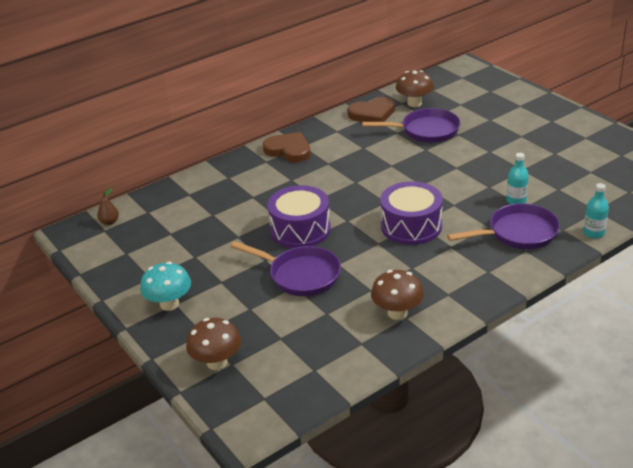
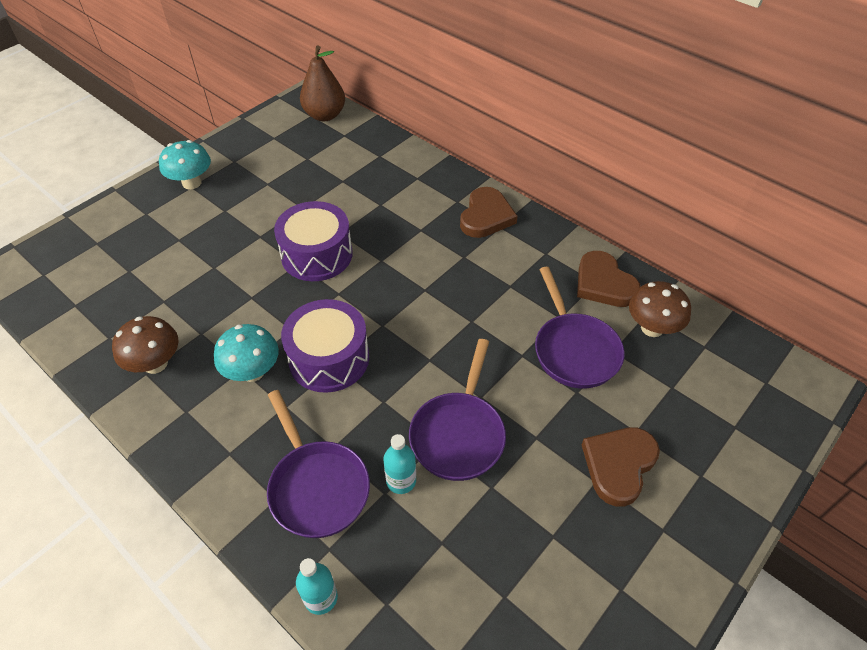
camera: 75 degrees right, 15 degrees up
(109, 222) = (325, 115): brown pear -> brown pear, size x2.10
(217, 362) = (100, 232): brown mushroom -> none
(300, 275) = (231, 269): purple pan -> purple pan (459, 434)
(416, 262) = (252, 372): none -> turquoise mushroom
(511, 128) = (619, 465): none -> brown heart

